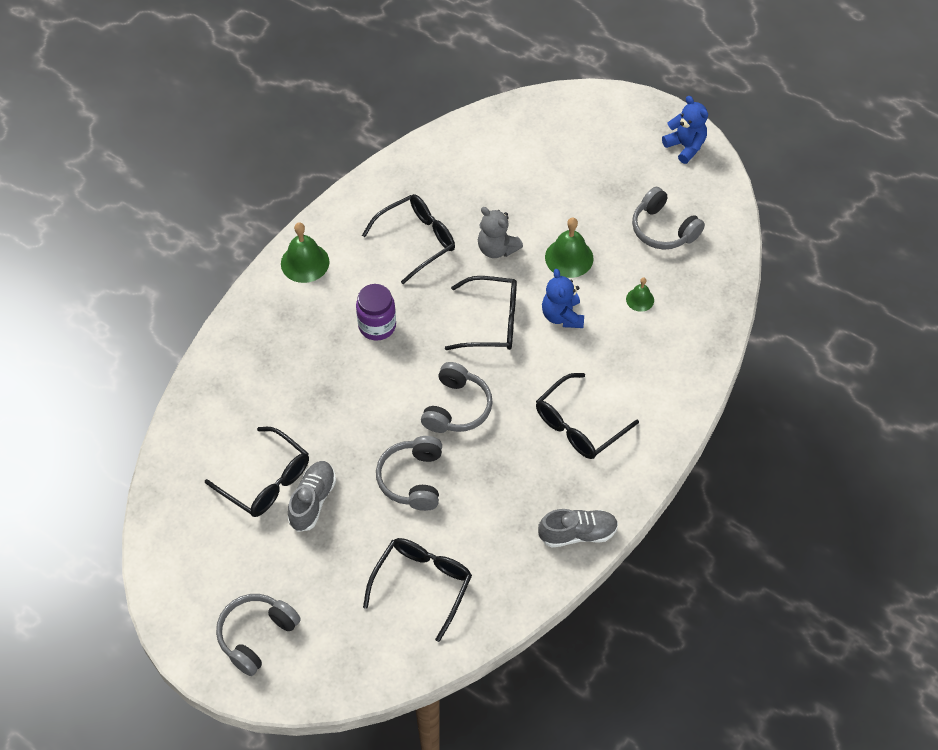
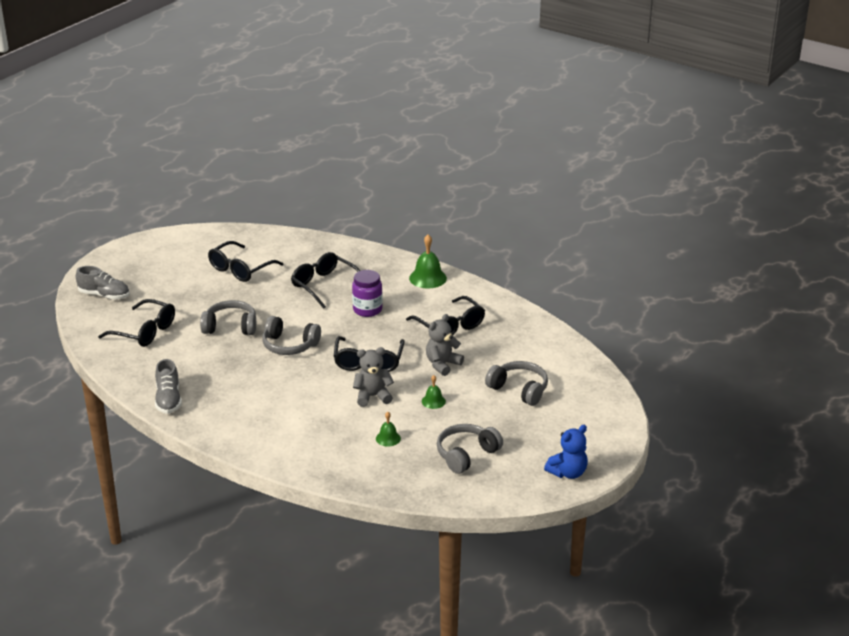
camera: 90 degrees right, 25 degrees down
(256, 635) = (125, 270): grey headphones -> grey headphones (519, 390)
(312, 501) = (221, 287): grey shoe -> grey shoe (104, 295)
(562, 316) = (372, 396): blue teddy bear -> grey teddy bear
(569, 257) = (433, 401): green bell -> green bell, size x0.57
(578, 426) = (265, 402): black glasses -> black glasses (324, 285)

